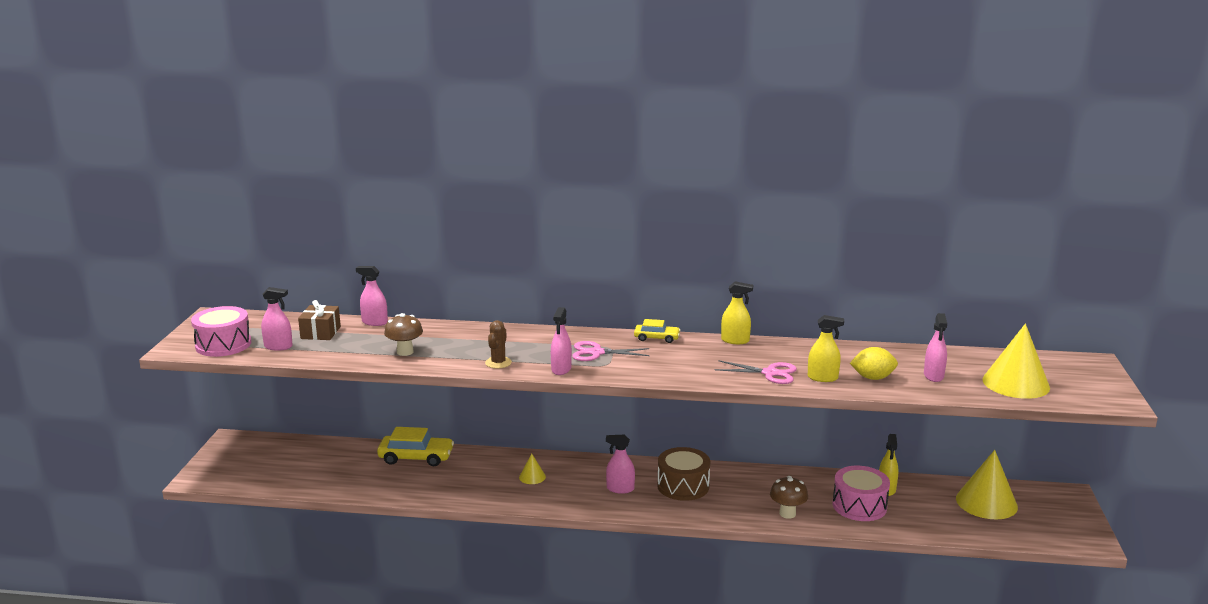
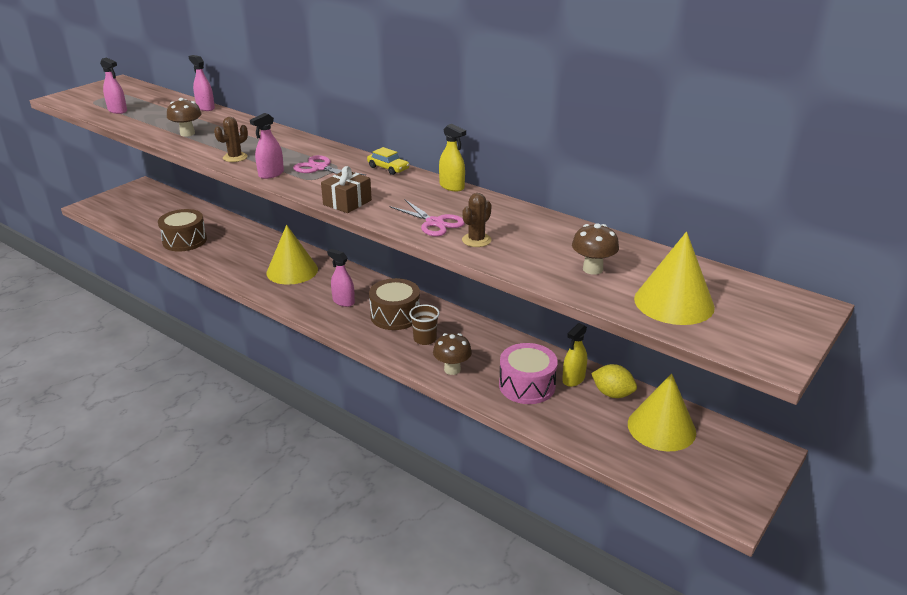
camera: 30 degrees right, 10 degrees up
(223, 345) = (89, 102): pink drum -> none
(320, 333) = (159, 107): brown gift -> brown gift (347, 202)
(374, 482) = (184, 241): none -> brown drum
(416, 457) = (234, 231): yellow car -> none
(532, 477) = (292, 271): yellow cone -> yellow cone, size x2.13
(734, 497) = (425, 339): none -> brown cup
(822, 378) = (476, 240): yellow spray bottle -> brown cactus
(872, 378) = (525, 253): yellow lemon -> yellow lemon (612, 394)
(933, 376) = (592, 269): pink spray bottle -> brown mushroom

